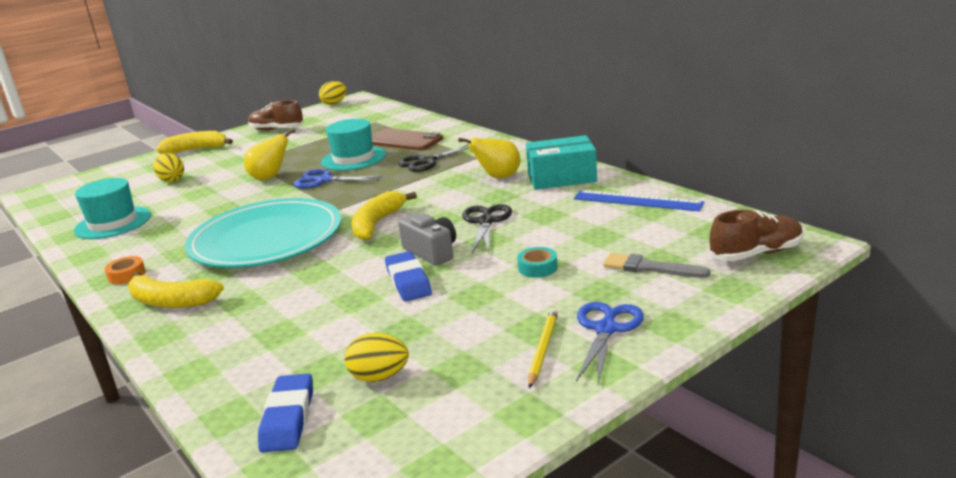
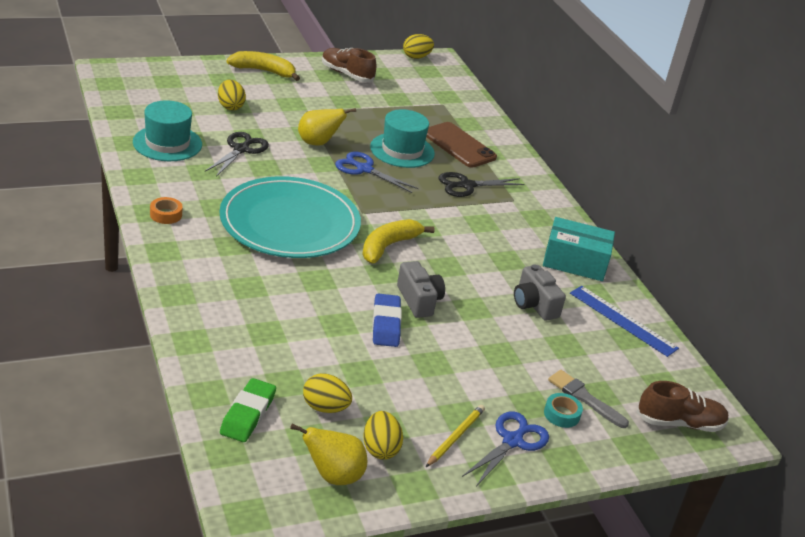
camera: 10 degrees right, 10 degrees up
(171, 301) = (194, 261): yellow banana -> none
(288, 418) = (248, 414): blue eraser -> green eraser
(465, 392) = (380, 449): none -> yellow egg
(486, 222) = (480, 286): black scissors -> black scissors (241, 149)
(498, 177) = (519, 235): yellow pear -> yellow pear (333, 476)
(537, 267) = (495, 357): turquoise tape -> turquoise tape (561, 414)
(547, 217) = (534, 304): none -> grey camera

